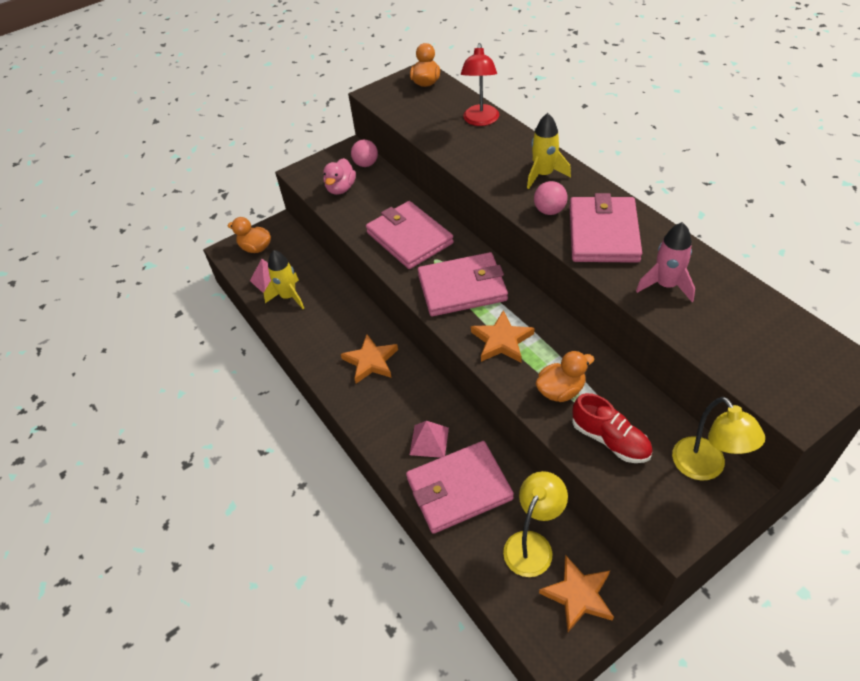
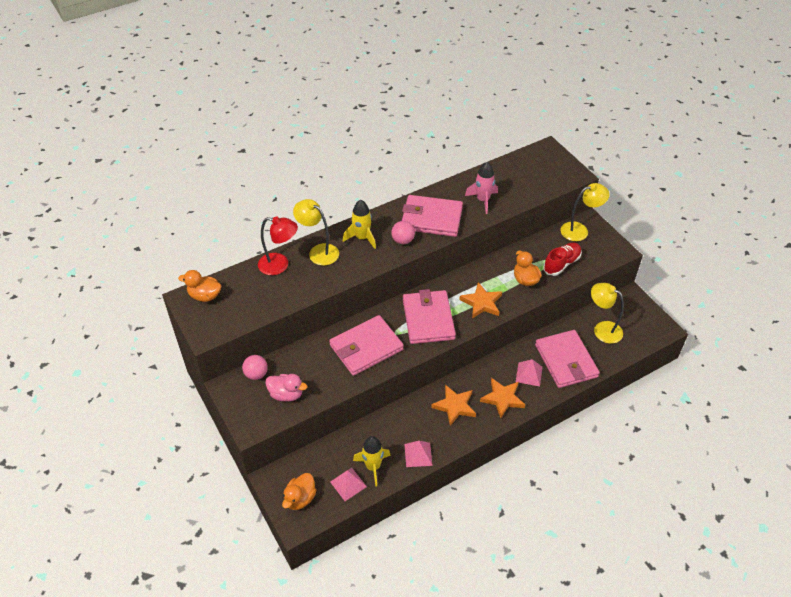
camera: 90 degrees left, 0 degrees up
(302, 333) = (418, 454): none -> pink pyramid
(510, 144) = (318, 251): none -> yellow lamp
(578, 595) = (631, 313): orange star -> orange star (502, 398)

